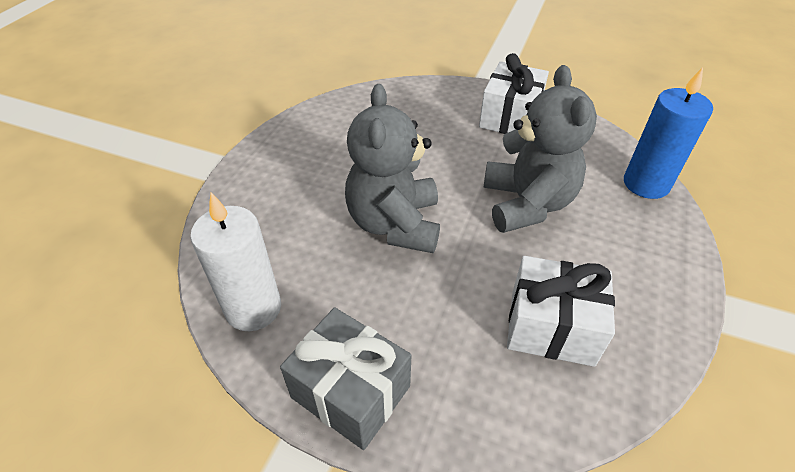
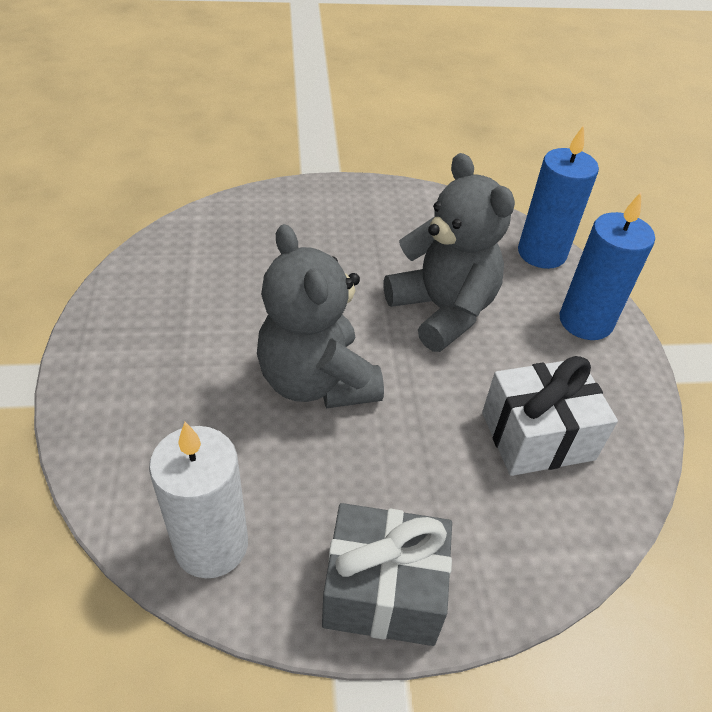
camera: 30 degrees left, 0 degrees up
(509, 117) = (369, 214): white gift -> none
(655, 250) = (585, 321): none -> blue candle

